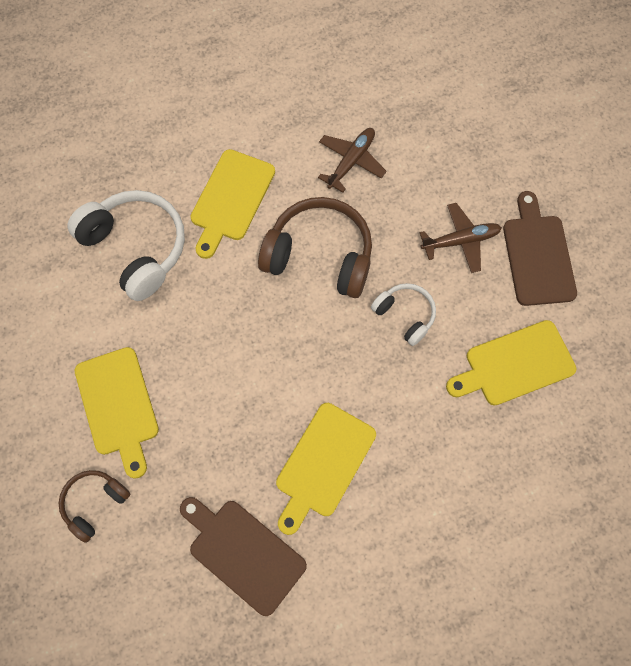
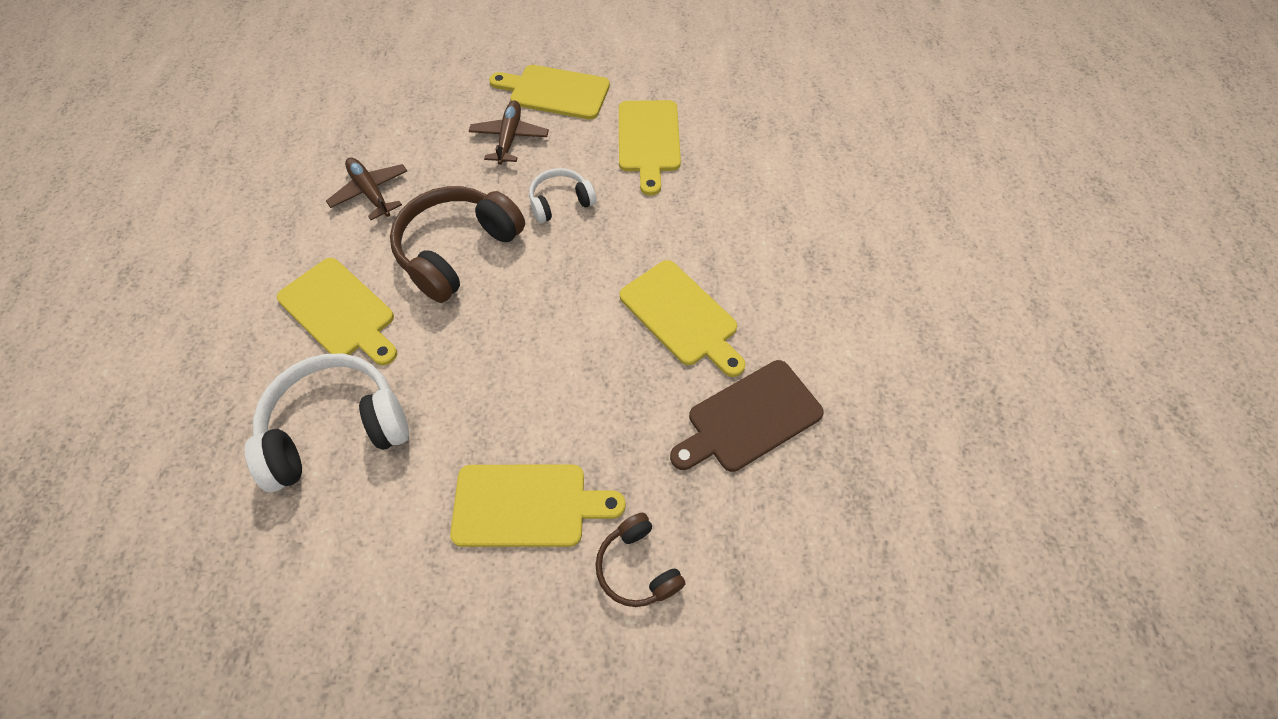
camera: 70 degrees left, 10 degrees down
(537, 255) = (555, 92): brown cutting board -> yellow cutting board

